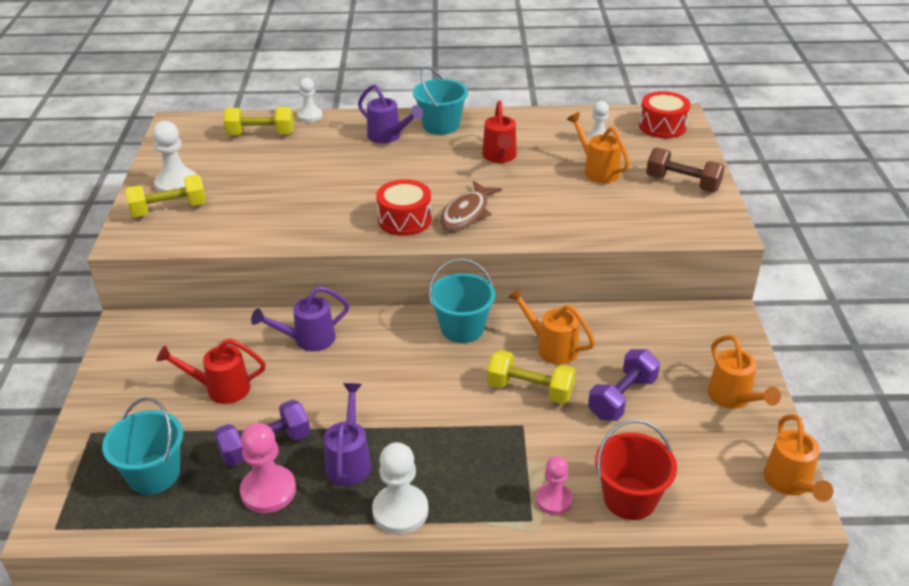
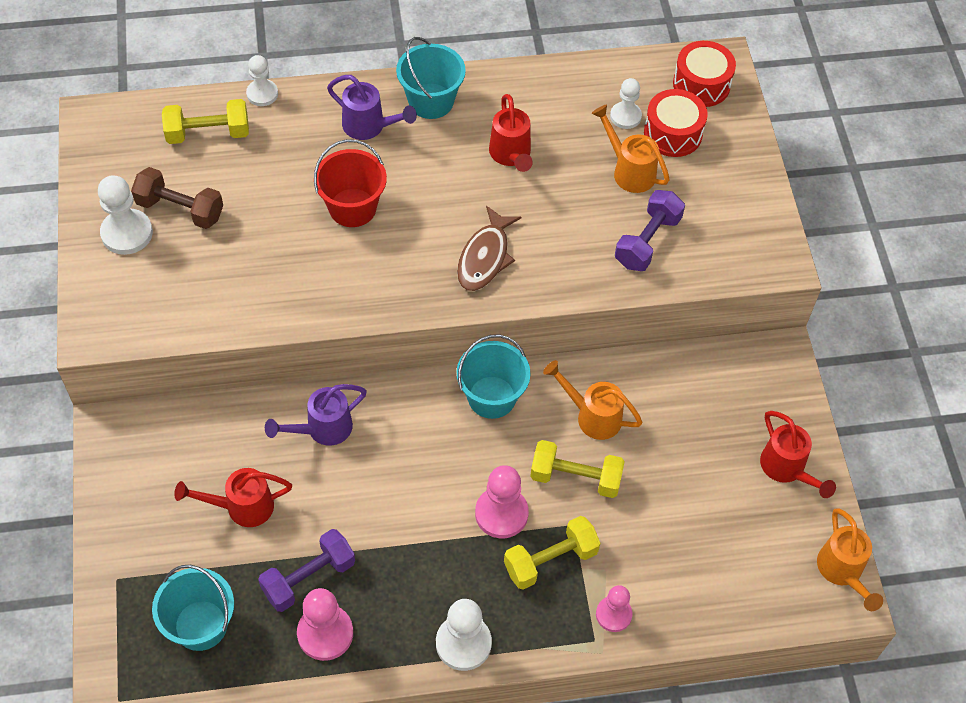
camera: 10 degrees left, 20 degrees up
(169, 209) = (130, 278): yellow dumbbell -> yellow dumbbell (550, 560)
(349, 461) = (401, 588): purple watering can -> none
(404, 220) = (414, 274): red drum -> red drum (673, 133)
(456, 411) = (501, 513): none -> pink pawn
(622, 398) = (672, 479): purple dumbbell -> purple dumbbell (647, 241)
(629, 498) = (687, 605): red bucket -> red bucket (352, 208)
(682, 183) = (729, 187): brown dumbbell -> brown dumbbell (180, 209)
(733, 398) = (786, 469): orange watering can -> red watering can

